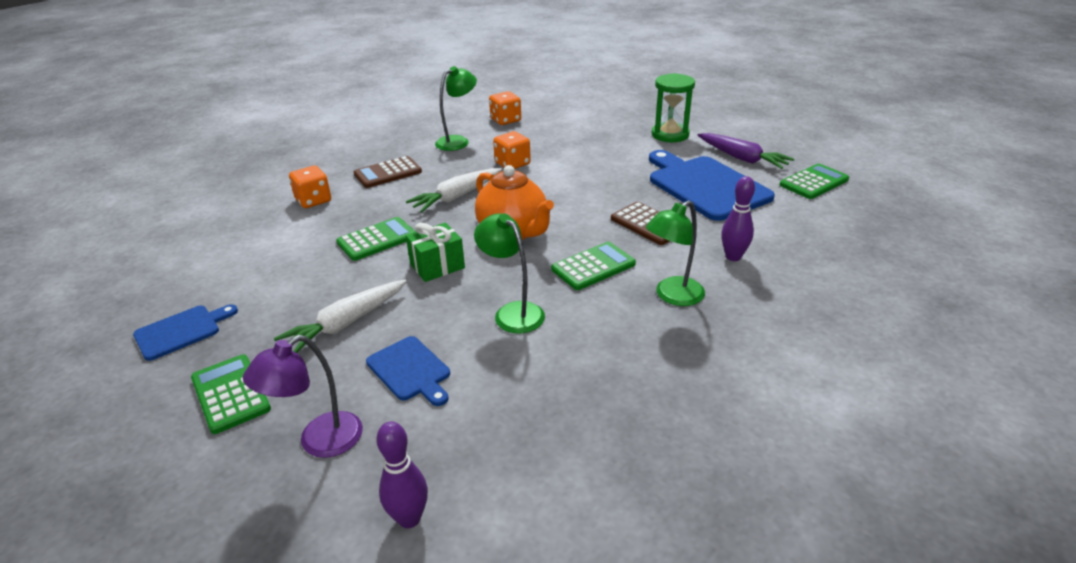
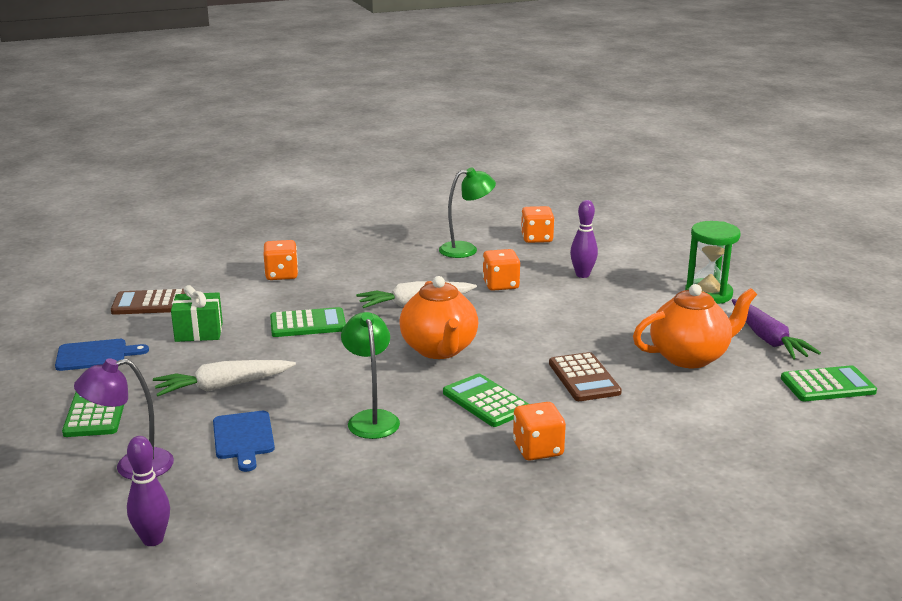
camera: 25 degrees right, 10 degrees down
(388, 173) = (370, 265): brown calculator -> brown calculator (150, 303)
(437, 266) = (340, 361): green gift -> green gift (199, 332)
(593, 267) = (486, 401): green calculator -> green calculator turned 120 degrees counterclockwise
(672, 296) = (538, 449): green lamp -> orange dice
(705, 186) = (690, 357): blue cutting board -> orange teapot
(733, 257) = (642, 432): purple bowling pin -> purple bowling pin (582, 275)

